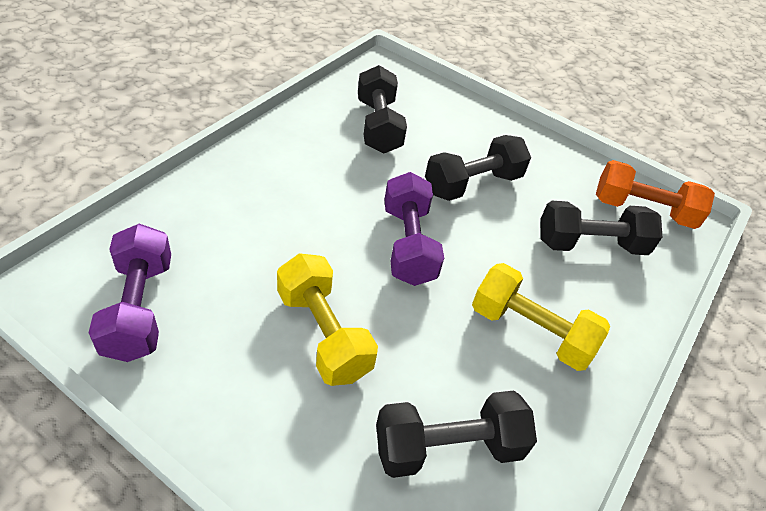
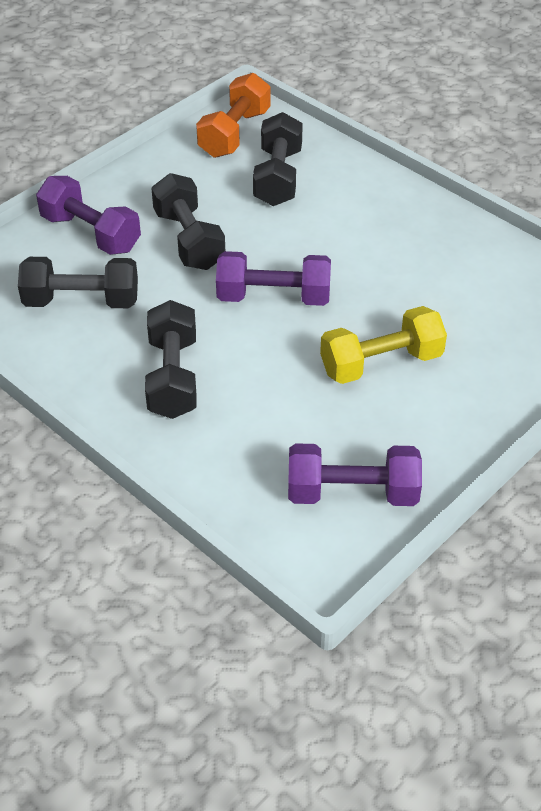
camera: 75 degrees left, 0 degrees up
(448, 447) = (485, 299): black dumbbell -> black dumbbell (173, 377)
(462, 126) = (91, 233): none -> purple dumbbell
(530, 331) = (377, 235): yellow dumbbell -> none

